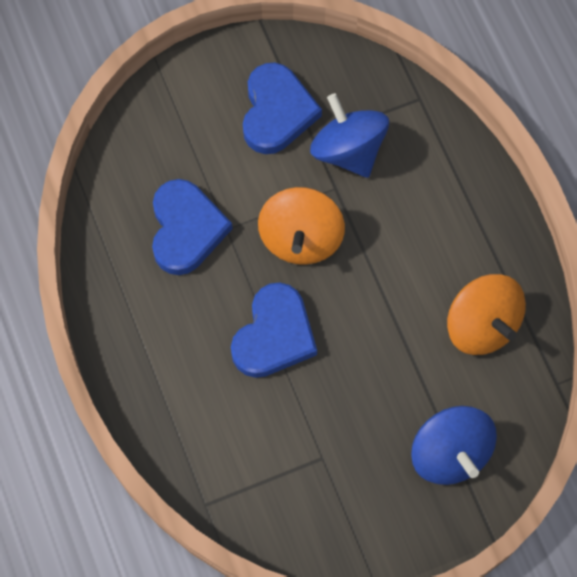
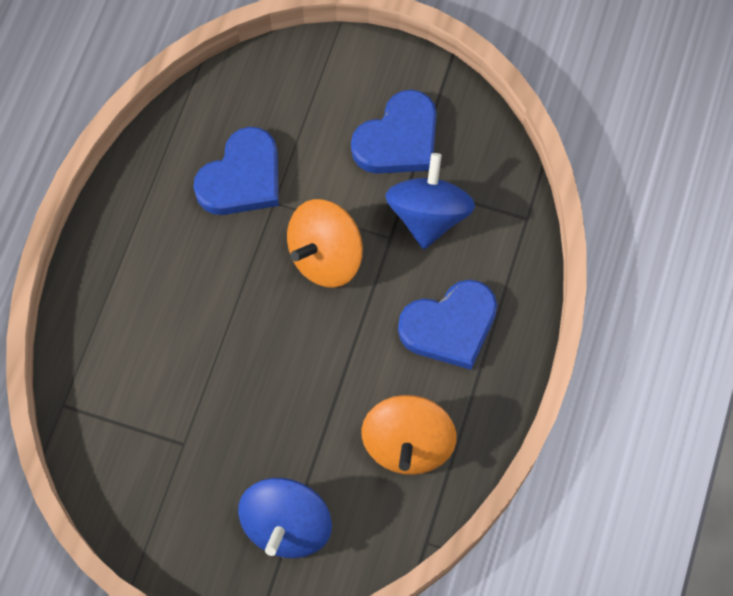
camera: 40 degrees right, 0 degrees up
(274, 335) = (234, 316): blue heart -> blue heart (450, 326)

